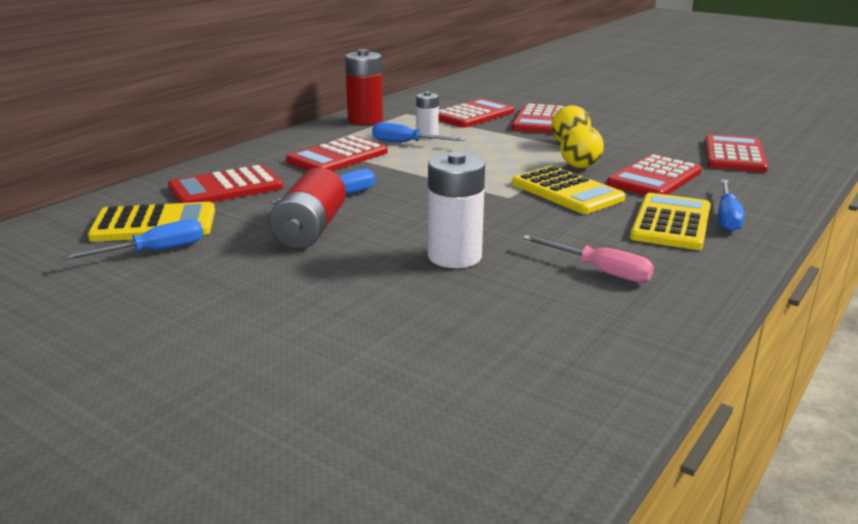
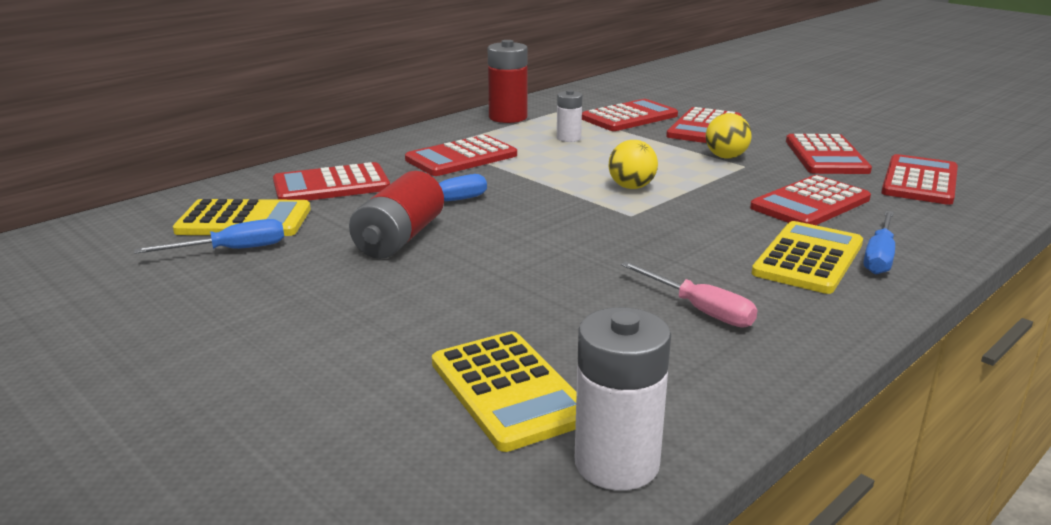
camera: 10 degrees right, 0 degrees up
(406, 143) = (542, 146): blue screwdriver -> none
(454, 256) = (542, 280): white battery -> white battery (616, 463)
(566, 191) = (700, 213): yellow calculator -> yellow calculator (508, 390)
(580, 166) = (727, 184): yellow ball -> yellow ball (631, 187)
(651, 139) = (826, 156): none -> red calculator

